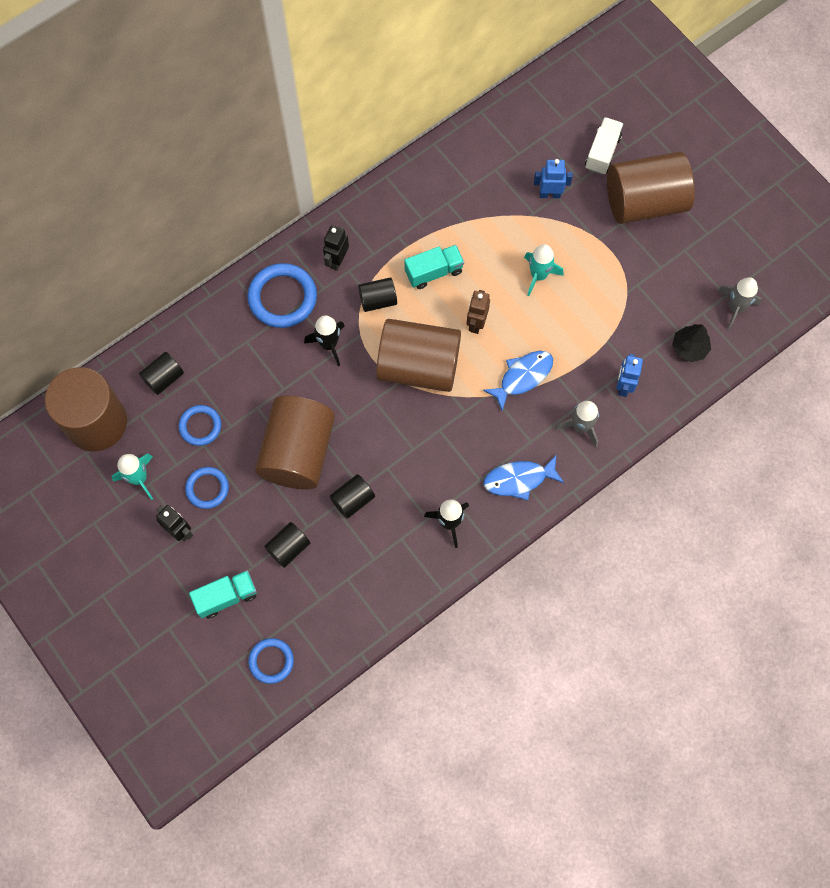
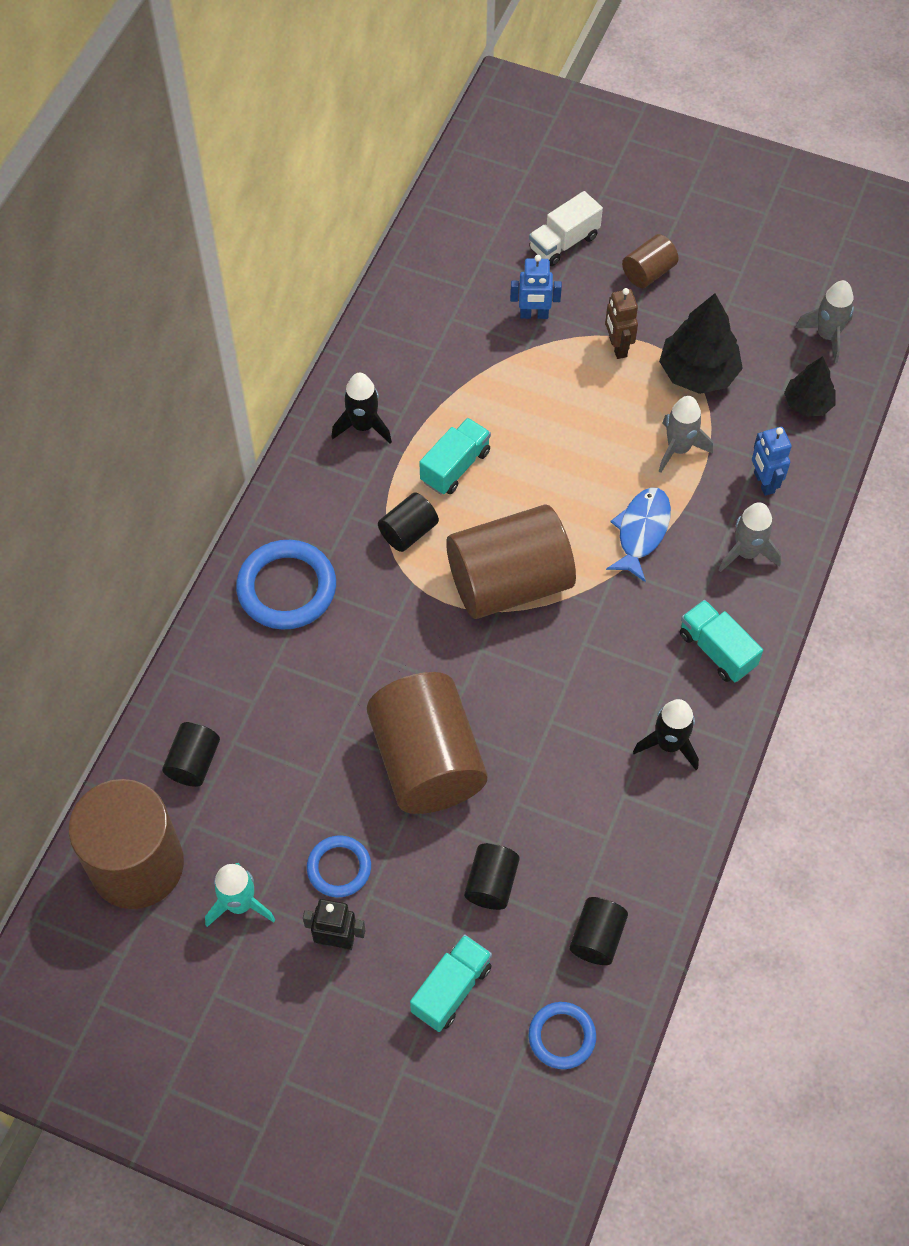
camera: 30 degrees left, 10 degrees down
(200, 426) = (280, 796): blue ring -> none
(328, 344) = (381, 613): black rocket -> black rocket (363, 426)
(337, 260) = (327, 511): black robot -> none
(353, 500) = (533, 781): black cylinder -> black cylinder (597, 937)
(476, 323) = (545, 499): brown robot -> brown robot (617, 347)
(519, 479) = (717, 650): blue fish -> turquoise truck
(538, 275) = (582, 410): turquoise rocket -> none
(549, 194) = (534, 315): blue robot -> blue robot turned 150 degrees counterclockwise
(583, 334) = (678, 449): none -> grey rocket
(602, 153) = (564, 242): white truck -> white truck turned 120 degrees counterclockwise
(631, 289) = (698, 373): none -> black tree
(644, 202) = (648, 272): brown cylinder -> brown cylinder, size x0.46

